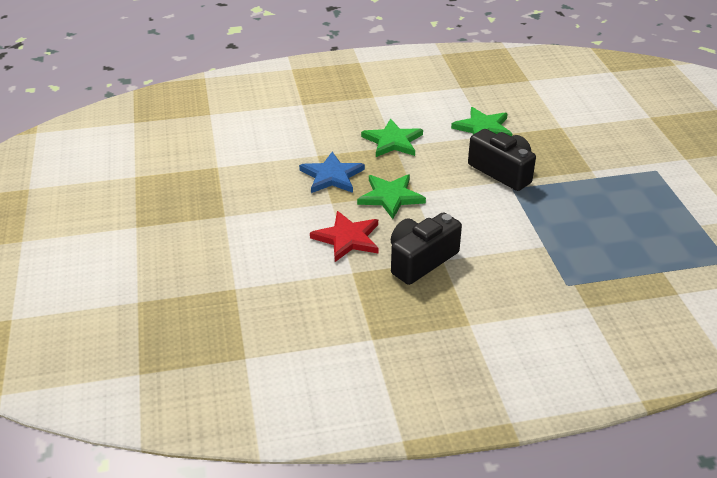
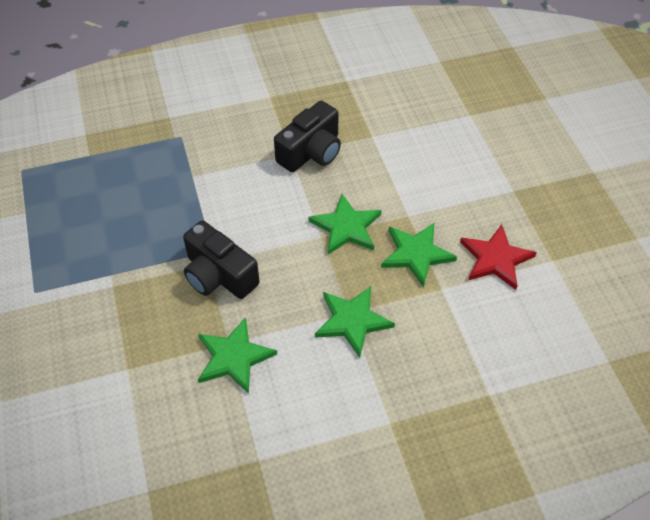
camera: 175 degrees right, 15 degrees up
(332, 176) = (416, 254): blue star -> green star
(347, 238) = (383, 171): red star -> red star (495, 259)

